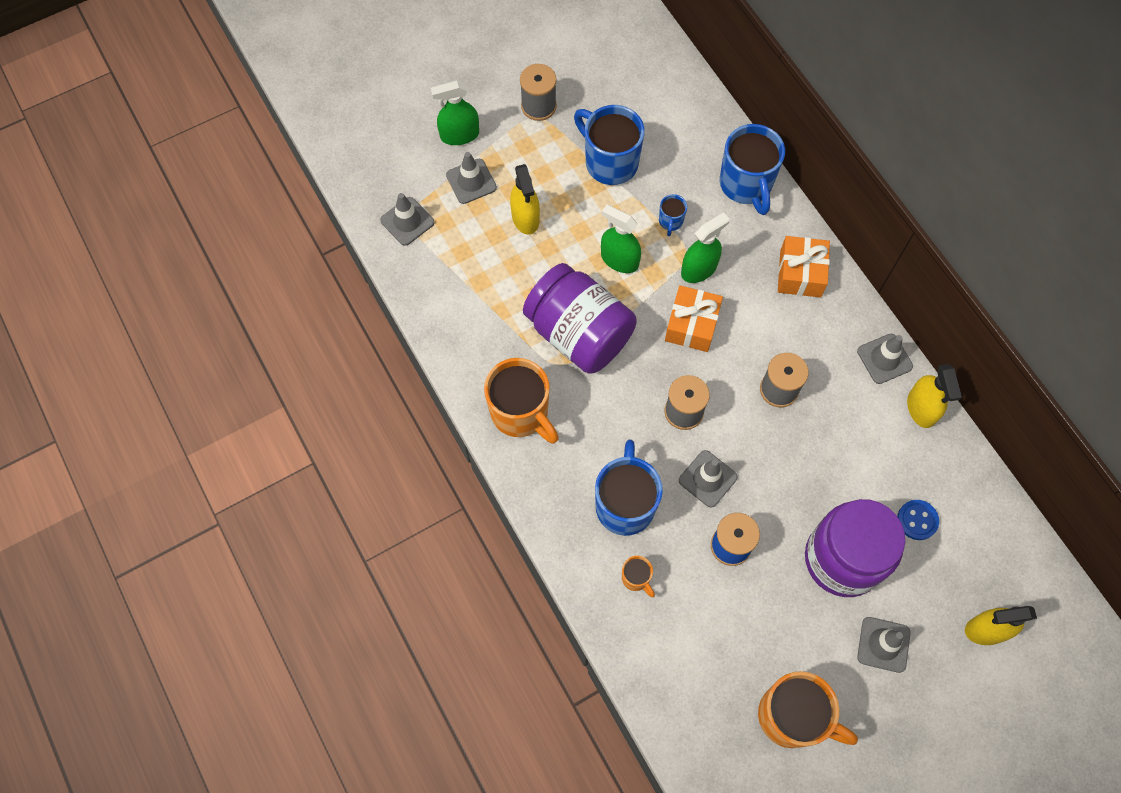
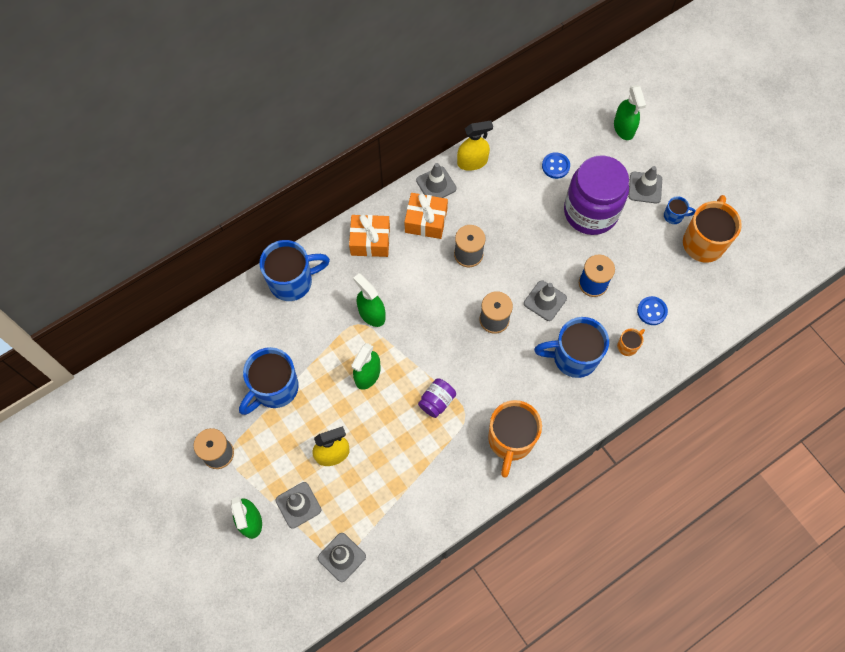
camera: 95 degrees left, 0 degrees up
(521, 413) = (510, 440): orange mug -> orange mug turned 150 degrees clockwise
(579, 334) = (437, 401): purple jar -> purple jar, size x0.44
(670, 221) = (329, 337): blue mug -> blue mug (674, 216)
(685, 620) = (652, 311): none -> blue button
(691, 325) = (421, 317): orange gift -> orange gift (426, 221)
(986, 630) = (624, 128): yellow spray bottle -> green spray bottle

